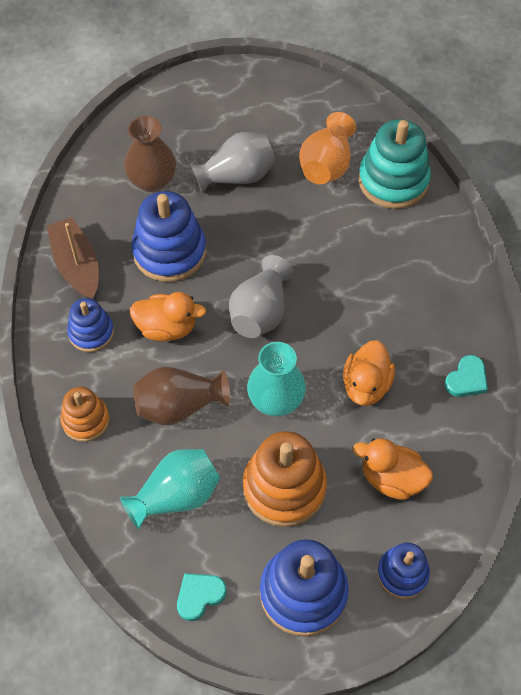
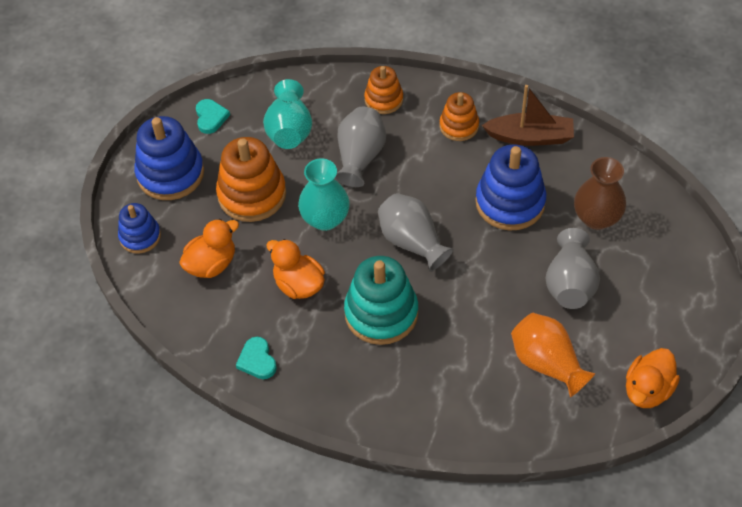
camera: 120 degrees right, 5 degrees down
(91, 332) = (459, 126): blue stacking toy -> orange stacking toy
(167, 328) = (434, 174): orange duck -> orange duck (647, 390)
(179, 406) = (360, 157): brown vase -> grey vase
(393, 181) = (498, 412): turquoise stacking toy -> turquoise stacking toy (381, 313)

